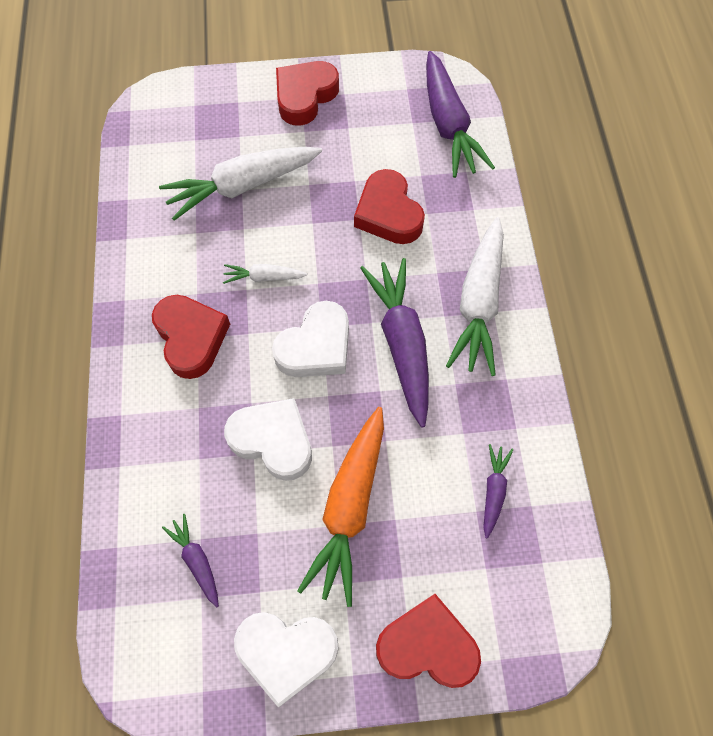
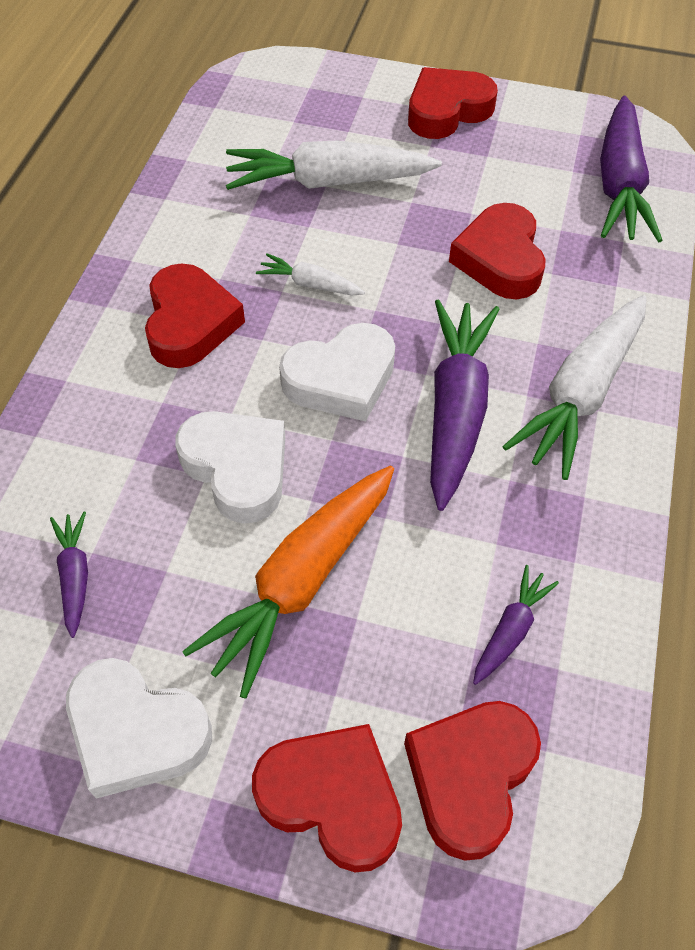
camera: 20 degrees right, 10 degrees down
(504, 598) = (470, 777): none -> red heart

